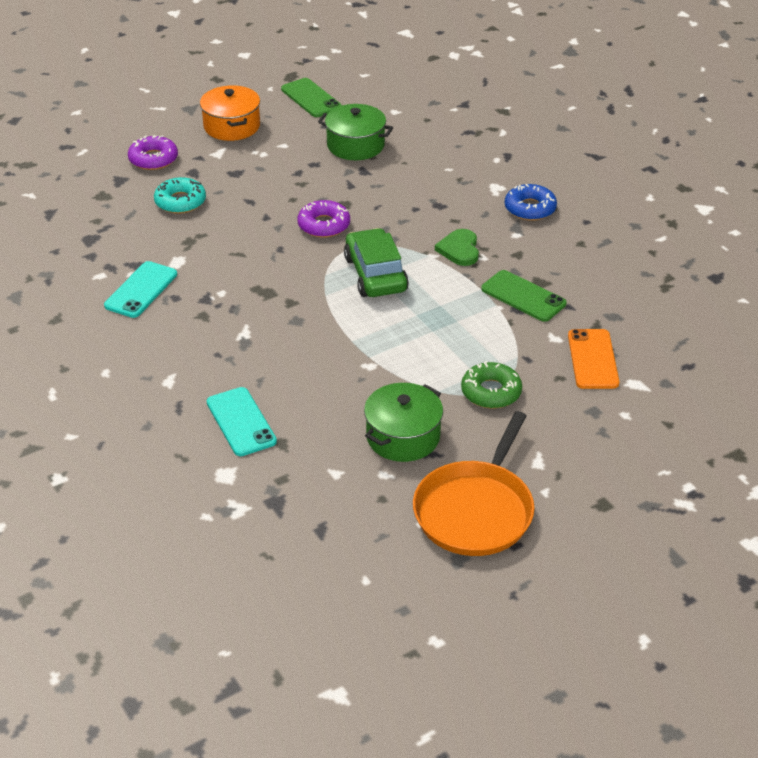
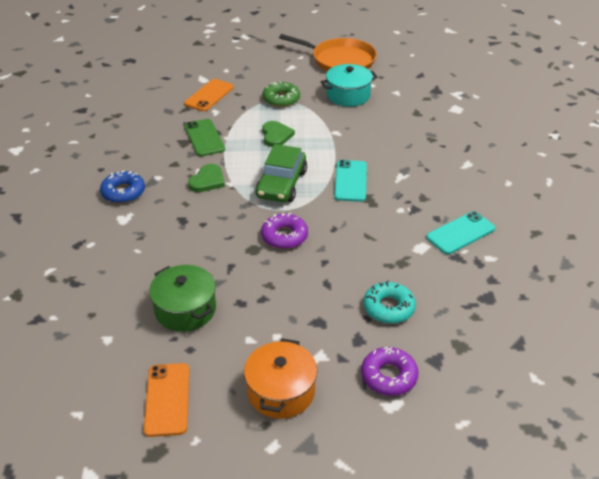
camera: 150 degrees left, 0 degrees up
(241, 422) = (433, 129): turquoise phone -> turquoise phone (350, 181)
(311, 98) = (167, 399): green phone -> orange phone
(403, 437) = (348, 95): green pot -> turquoise pot
(441, 332) = (276, 135): none -> green heart
(475, 510) = (340, 60): orange pan -> orange pan turned 60 degrees clockwise

